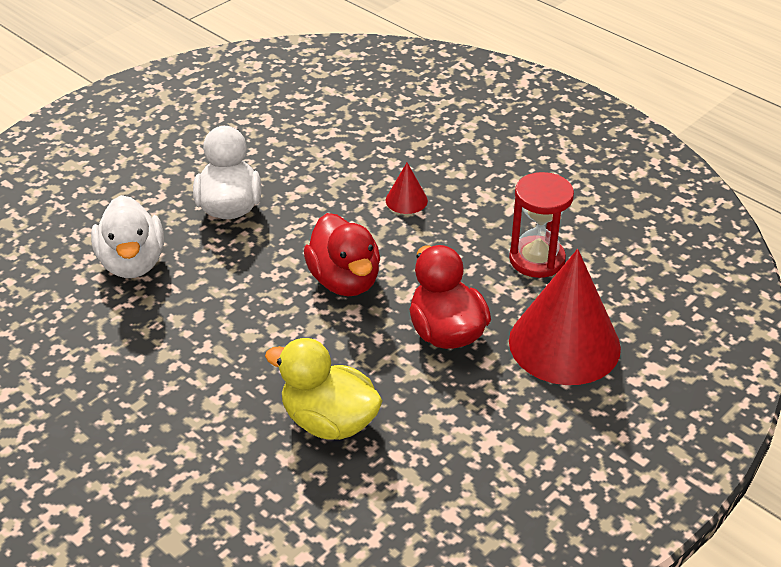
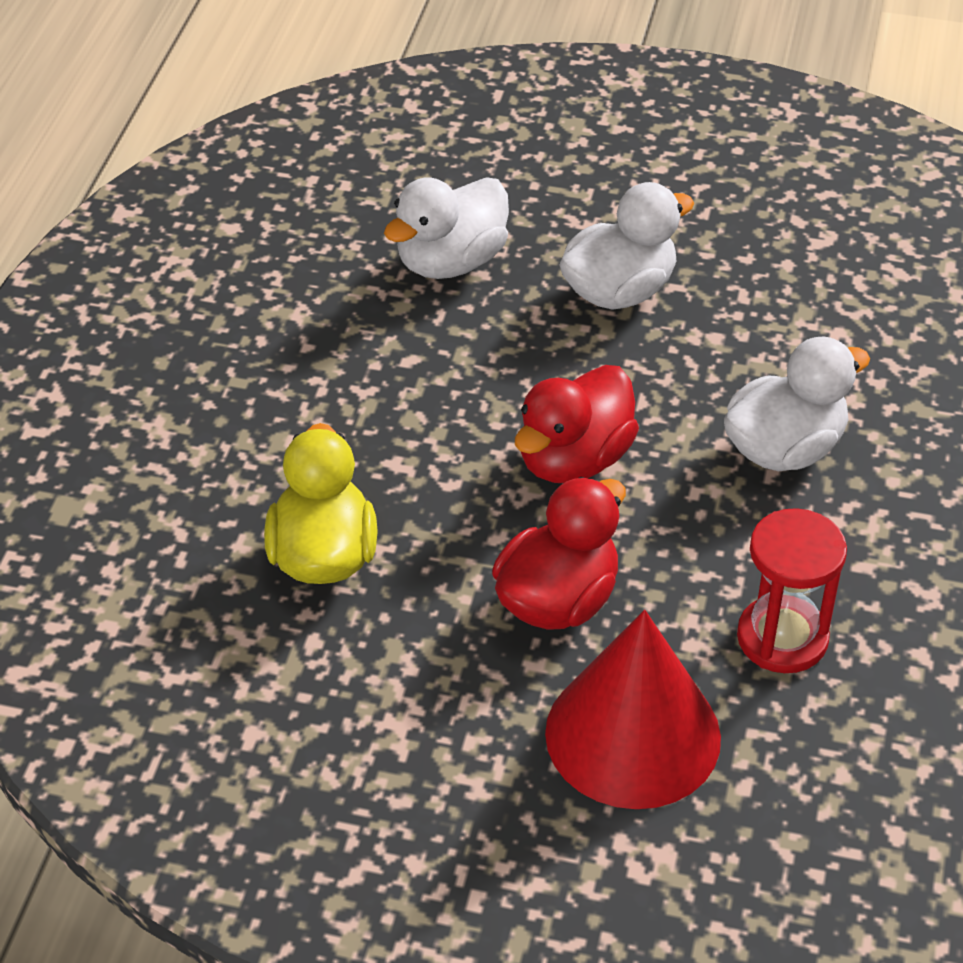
camera: 60 degrees right, 5 degrees up
(406, 200) = (784, 449): red cone -> white duck

